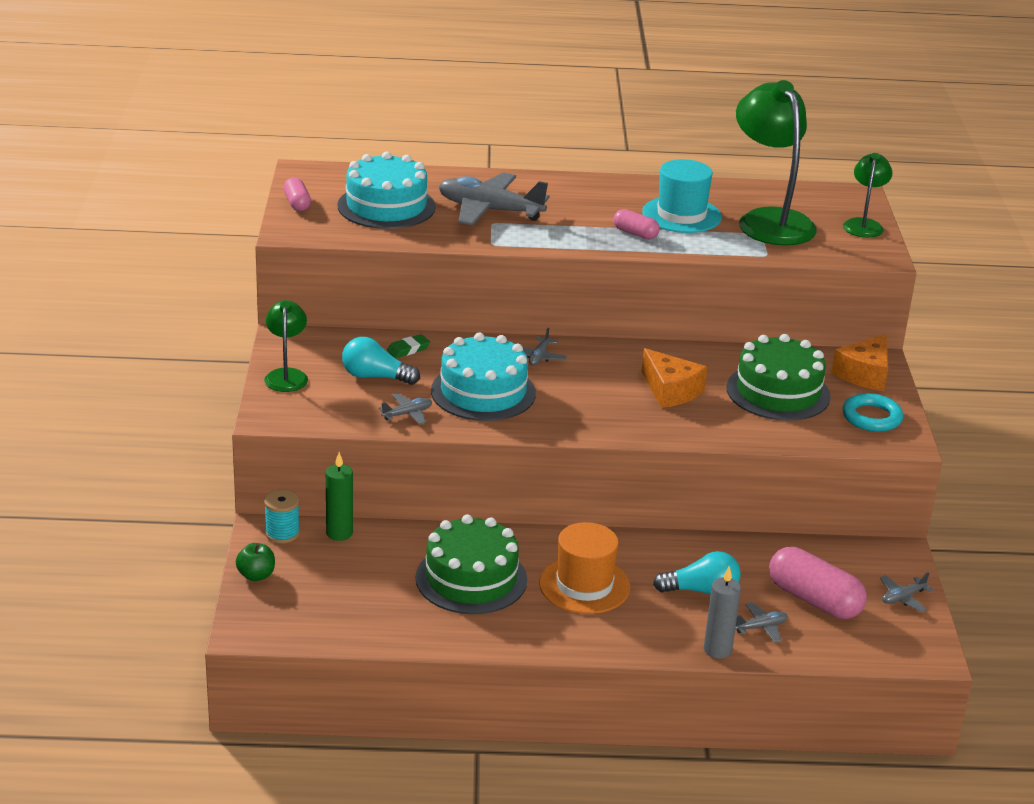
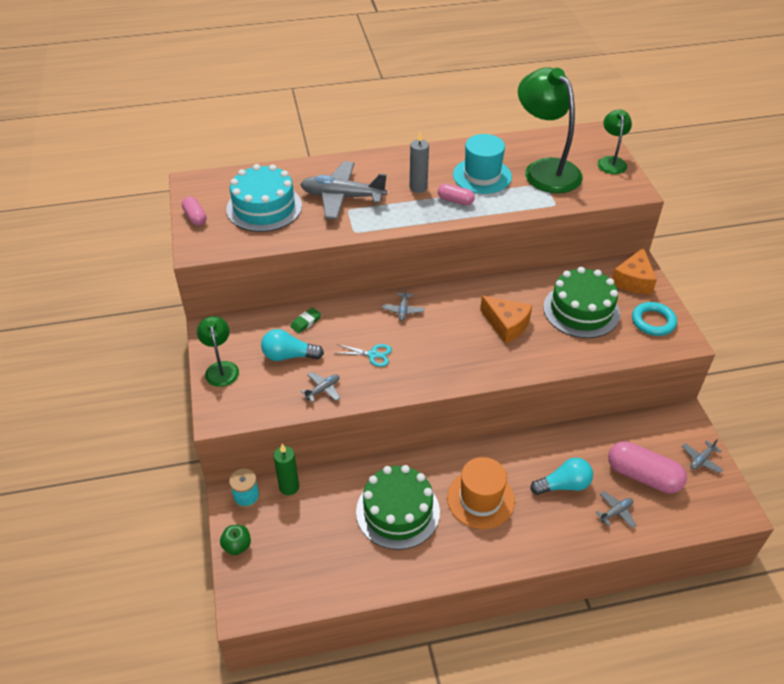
camera: 10 degrees left, 15 degrees up
(483, 392) = (373, 354): turquoise cake -> turquoise scissors
(717, 650) = (593, 542): grey candle -> grey candle (418, 187)

